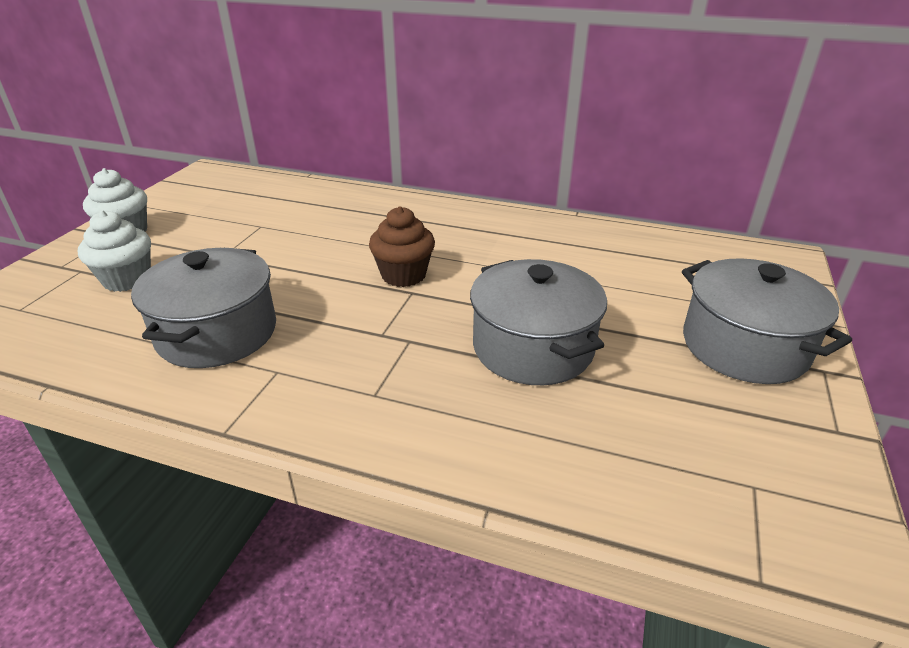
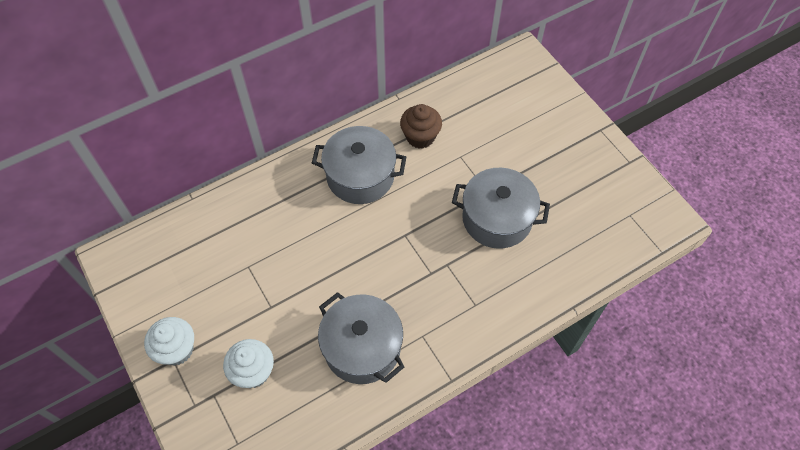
camera: 50 degrees left, 25 degrees up
(403, 275) = (384, 228): brown cupcake -> brown cupcake (420, 137)
(744, 346) = (565, 140): grey pot -> grey pot (360, 176)

